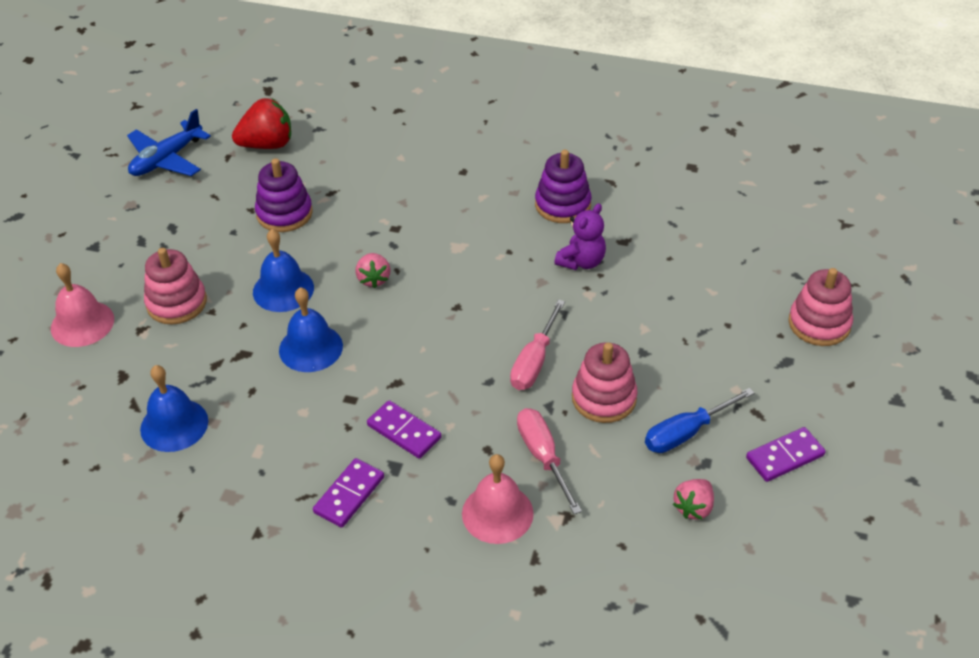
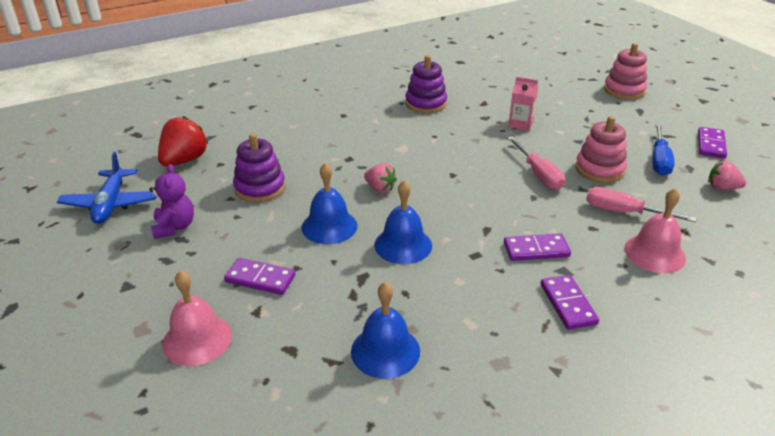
camera: 45 degrees left, 10 degrees down
(176, 303) = (260, 279): pink stacking toy -> purple domino
(581, 261) = (480, 121): purple teddy bear -> purple teddy bear (174, 227)
(617, 292) = (520, 124): none -> pink carton
(693, 508) = (722, 188): pink strawberry -> pink strawberry turned 120 degrees clockwise

